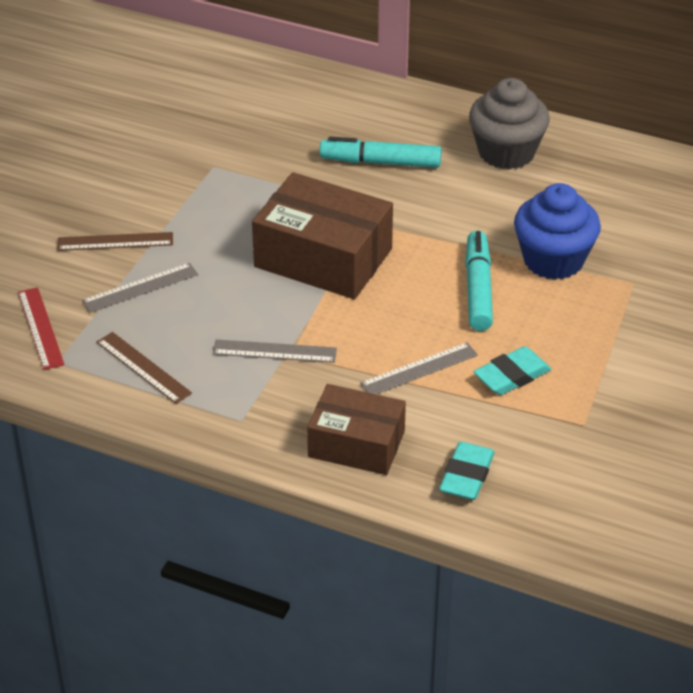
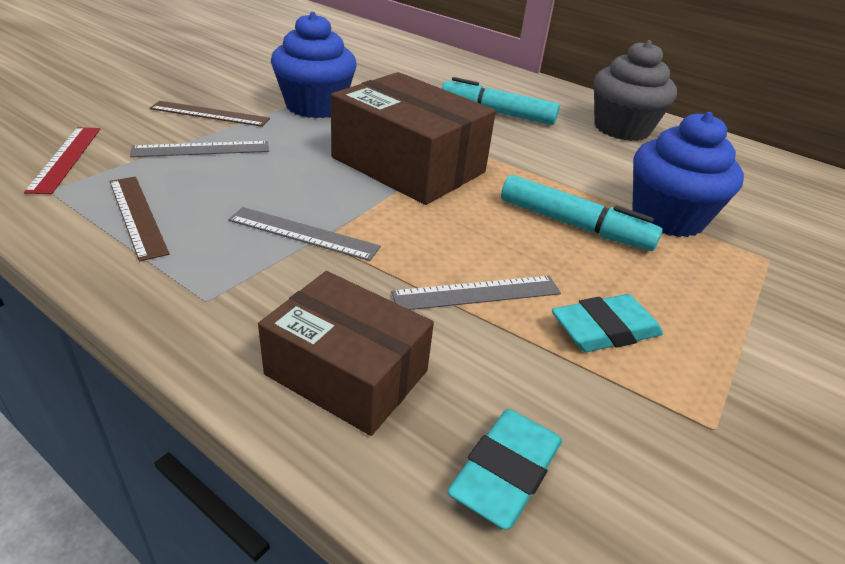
camera: 10 degrees right, 5 degrees down
(203, 203) = (315, 106): none -> blue cupcake
(478, 289) = (574, 225): turquoise marker -> turquoise marker turned 105 degrees clockwise

